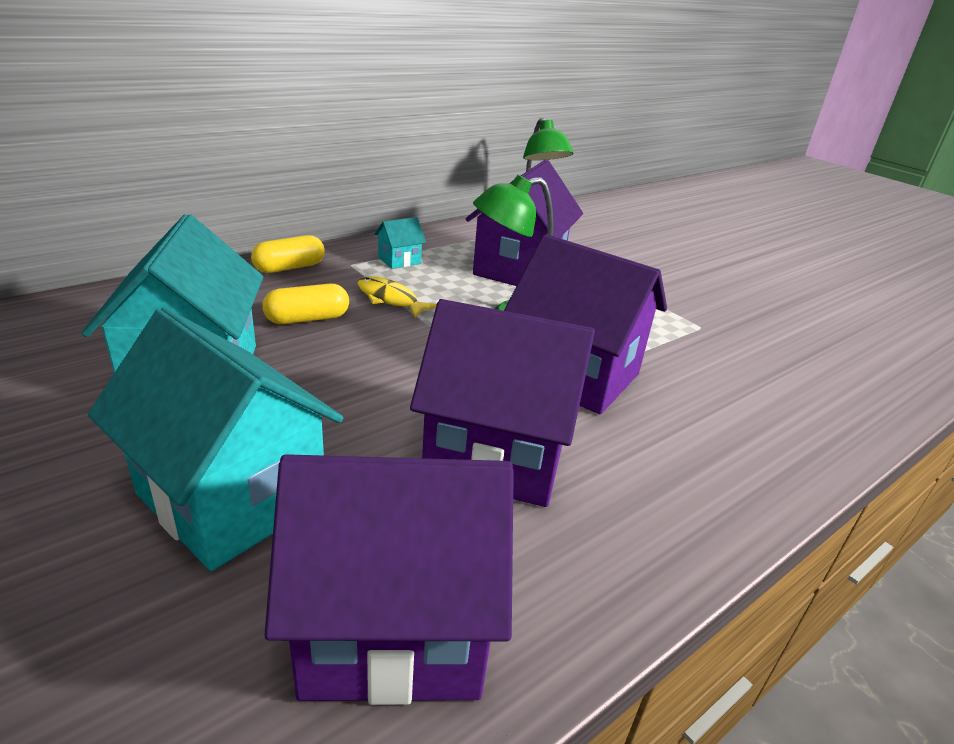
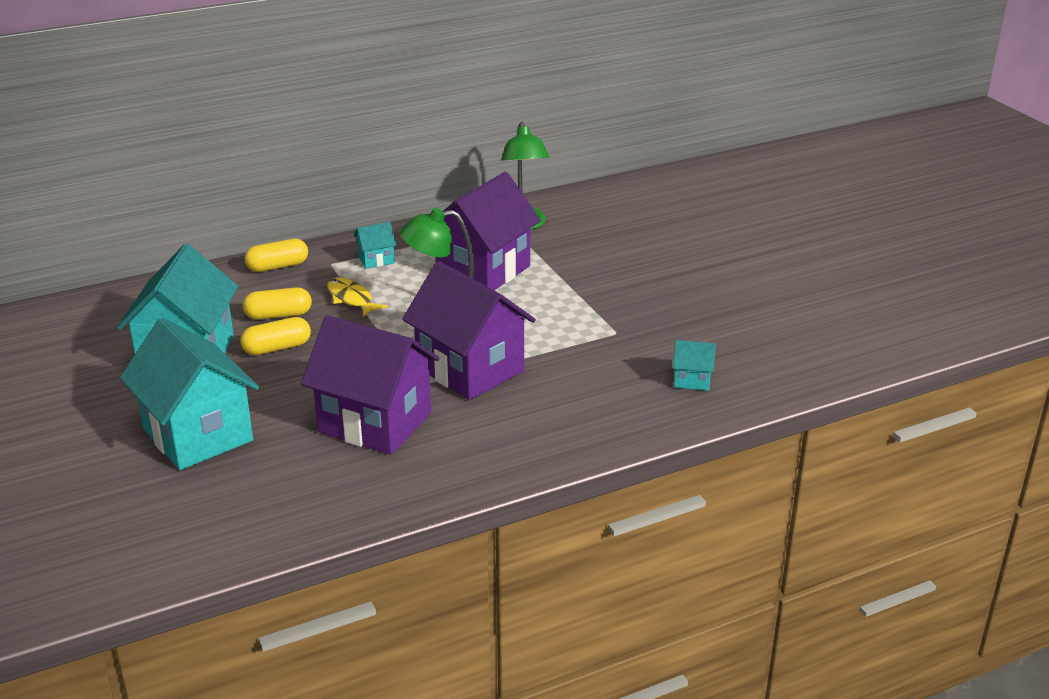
camera: 15 degrees right, 0 degrees up
(318, 358) = (277, 348): none -> yellow capsule
(394, 627) = (270, 503): purple house -> none
(825, 375) = (692, 380): none -> turquoise house

